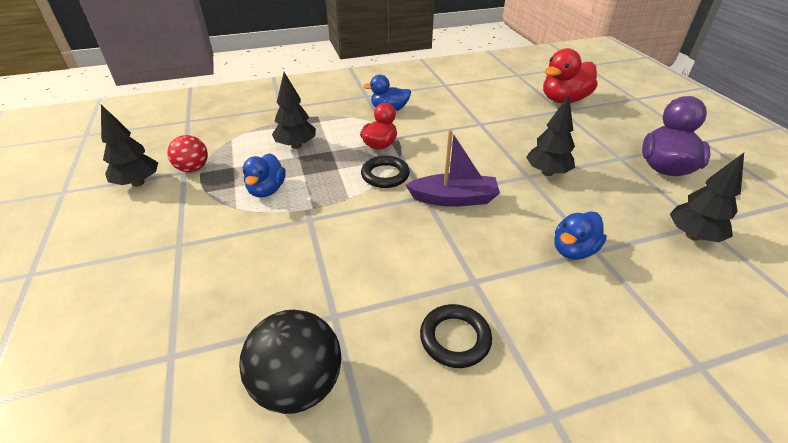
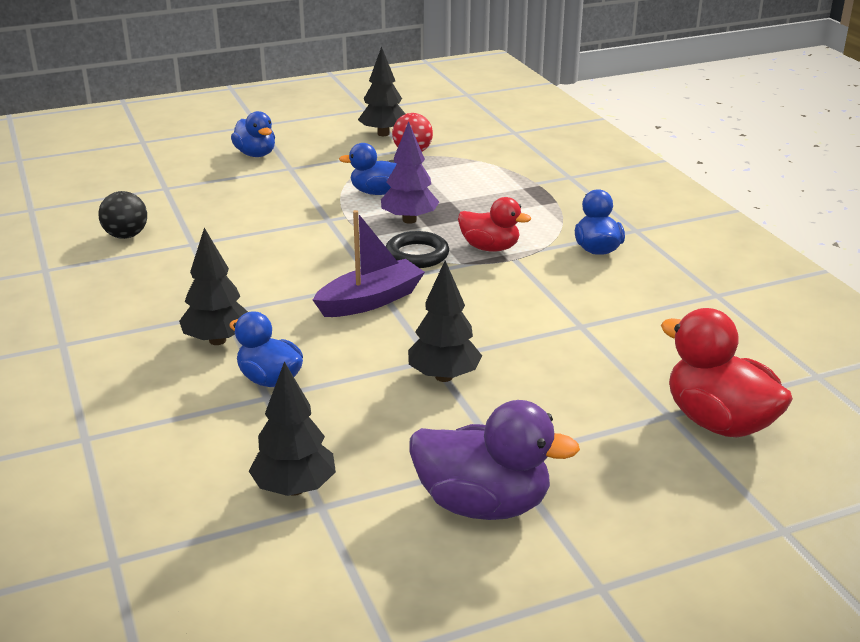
camera: 85 degrees right, 10 degrees down
(123, 272) = (256, 154): none -> blue duck
(296, 145) = (473, 196): black tree -> black tree (217, 340)
(298, 384) = (126, 236): black ball -> black ball, size x0.63
(326, 176) = (409, 220): none -> purple tree
(454, 199) = (370, 301): purple boat -> purple boat turned 120 degrees counterclockwise
(455, 338) = (154, 300): black ring -> none

